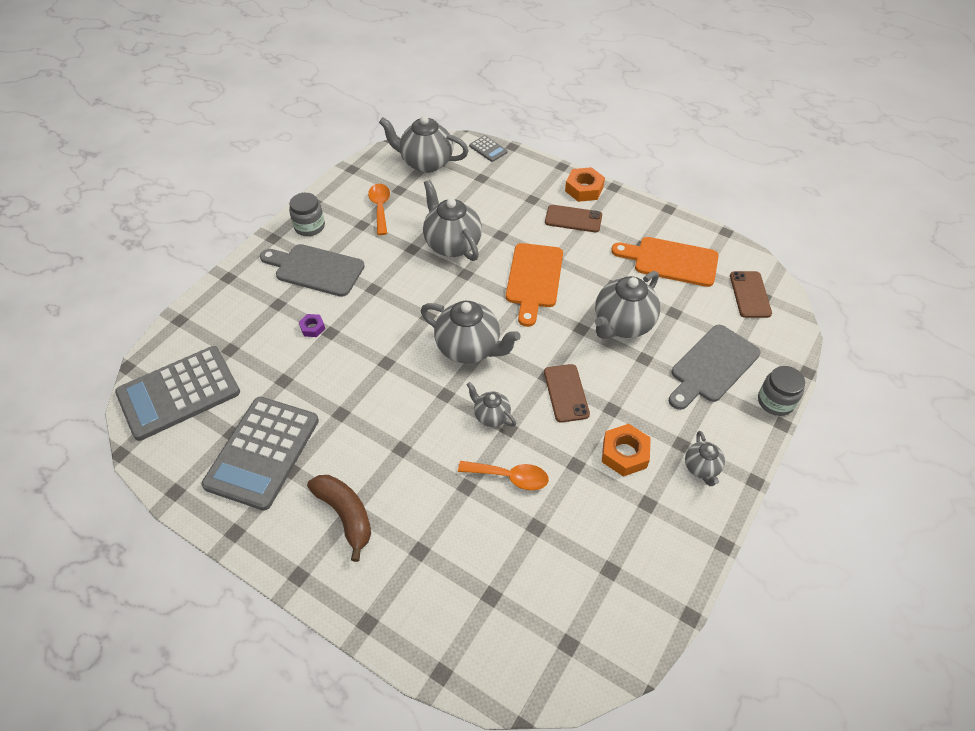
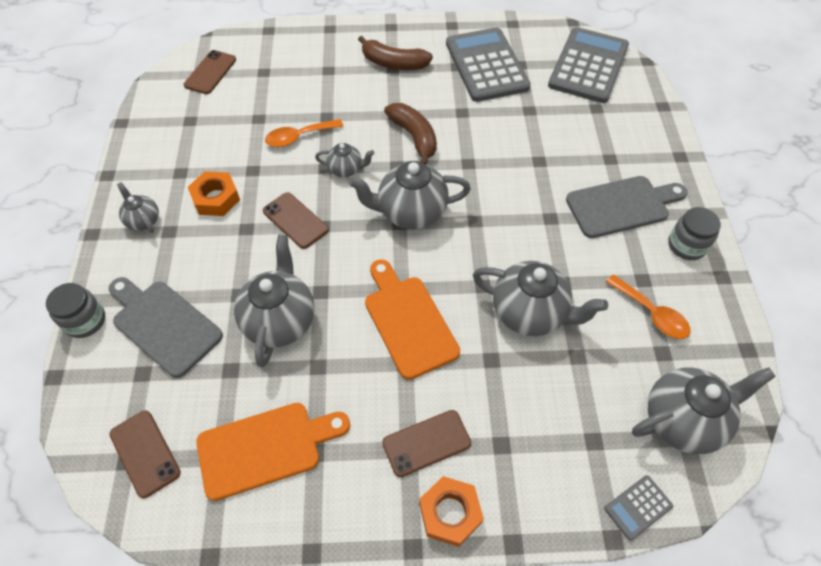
camera: 145 degrees right, 5 degrees up
(312, 328) = (557, 156): purple nut -> none
(406, 413) = (414, 137): none -> brown banana
(488, 149) = (638, 507): grey calculator -> grey calculator turned 45 degrees counterclockwise
(553, 637) = (210, 72): none -> brown phone
(712, 366) = (164, 324): grey cutting board -> grey cutting board turned 60 degrees counterclockwise

